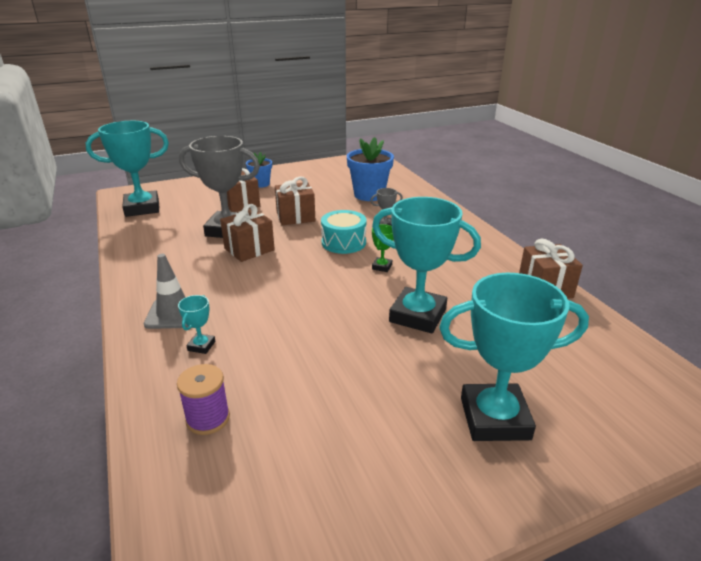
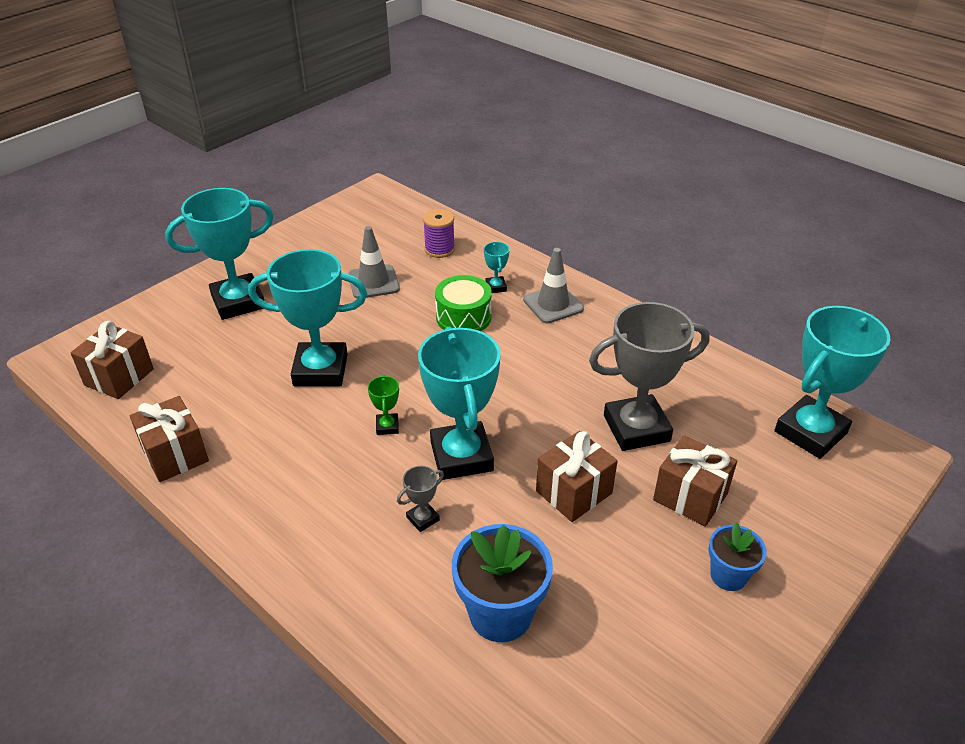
camera: 155 degrees right, 10 degrees up
(249, 249) = (570, 403): brown gift -> brown gift (119, 377)
(261, 325) = (463, 317): none -> green drum
(320, 394) = (373, 282): none -> grey traffic cone
(343, 242) = (461, 456): turquoise drum -> turquoise trophy

